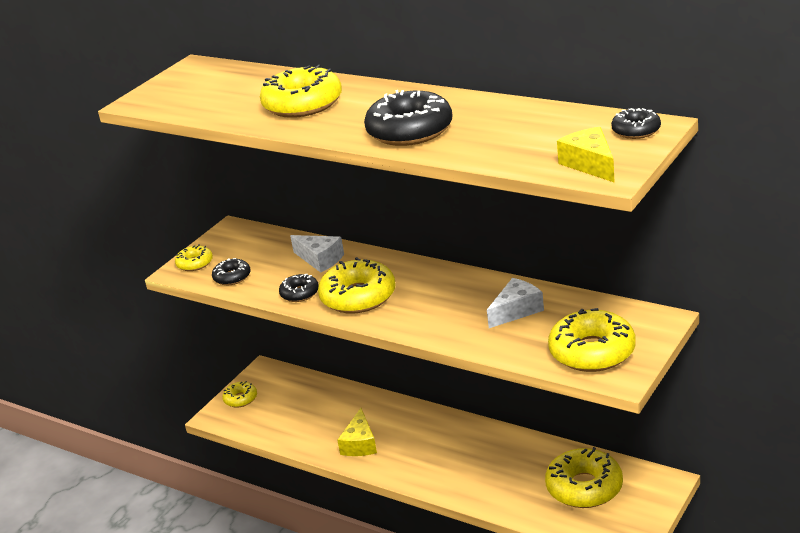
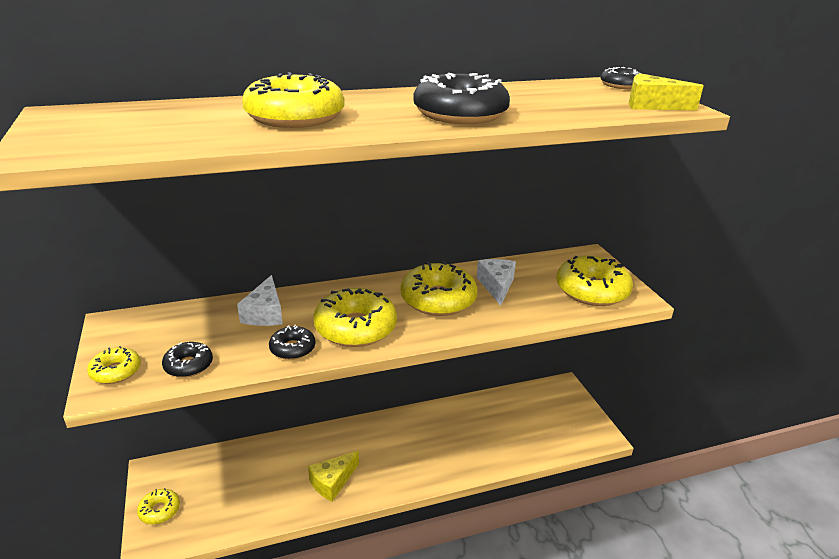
camera: 55 degrees left, 0 degrees up
(320, 259) = (265, 313): white cheese -> white cheese turned 105 degrees clockwise
(360, 444) = (332, 482): yellow cheese -> yellow cheese turned 90 degrees clockwise
(584, 487) = (528, 416): yellow donut -> yellow donut (438, 299)

